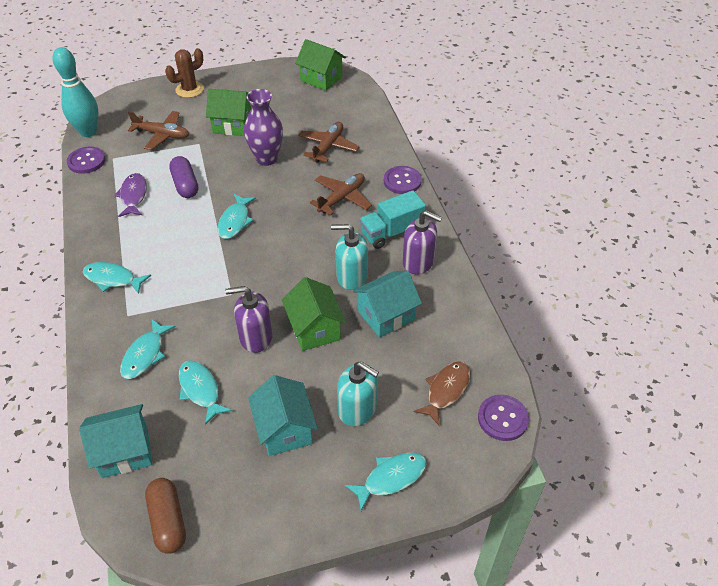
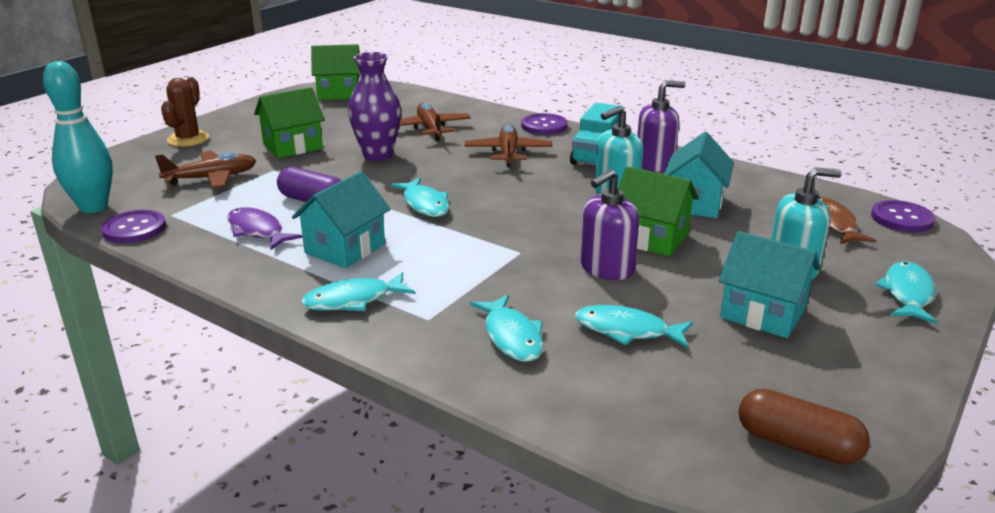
camera: 40 degrees left, 20 degrees down
(125, 452) = (642, 422): turquoise house -> turquoise house (345, 248)

